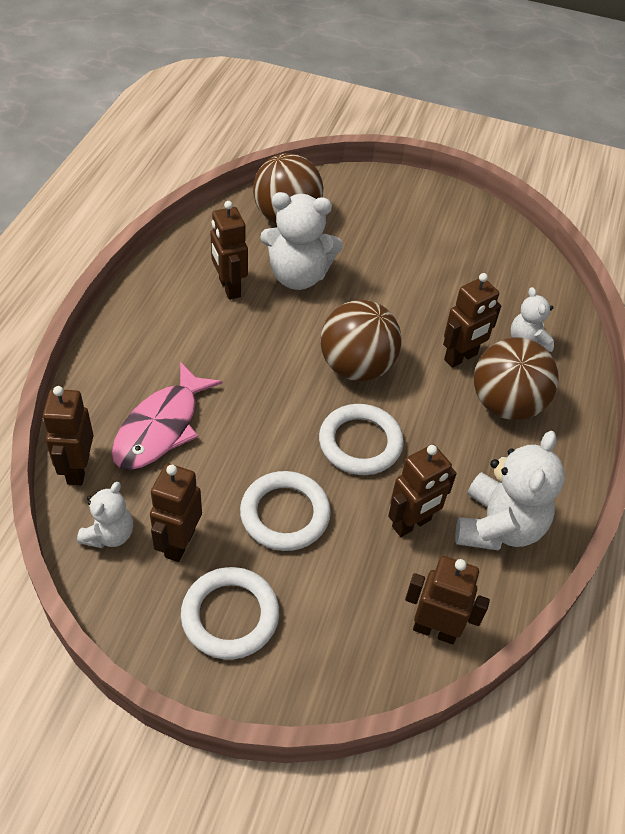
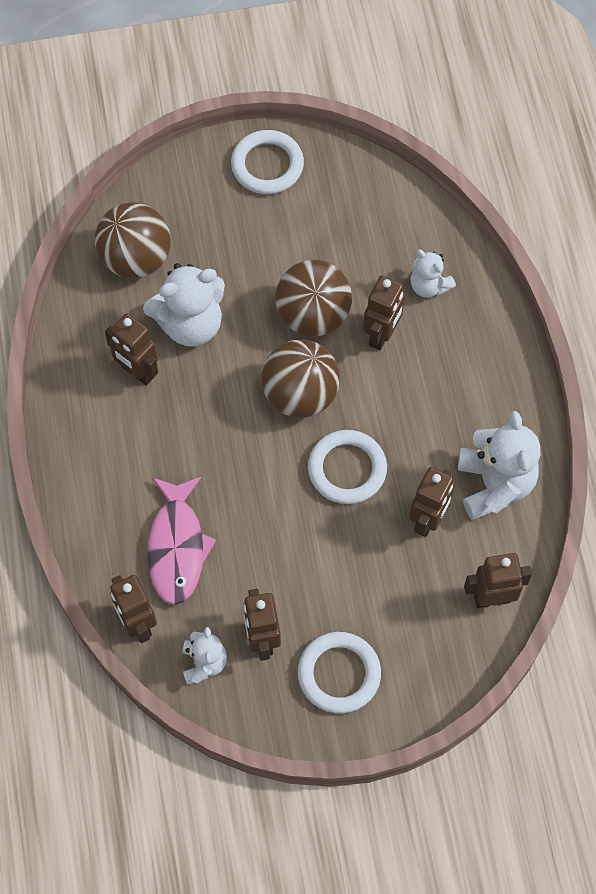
camera: 25 degrees left, 15 degrees up
(285, 514) = (327, 568): white ring -> white ring (267, 165)
(506, 404) = (443, 363): brown ball -> brown ball (313, 315)

